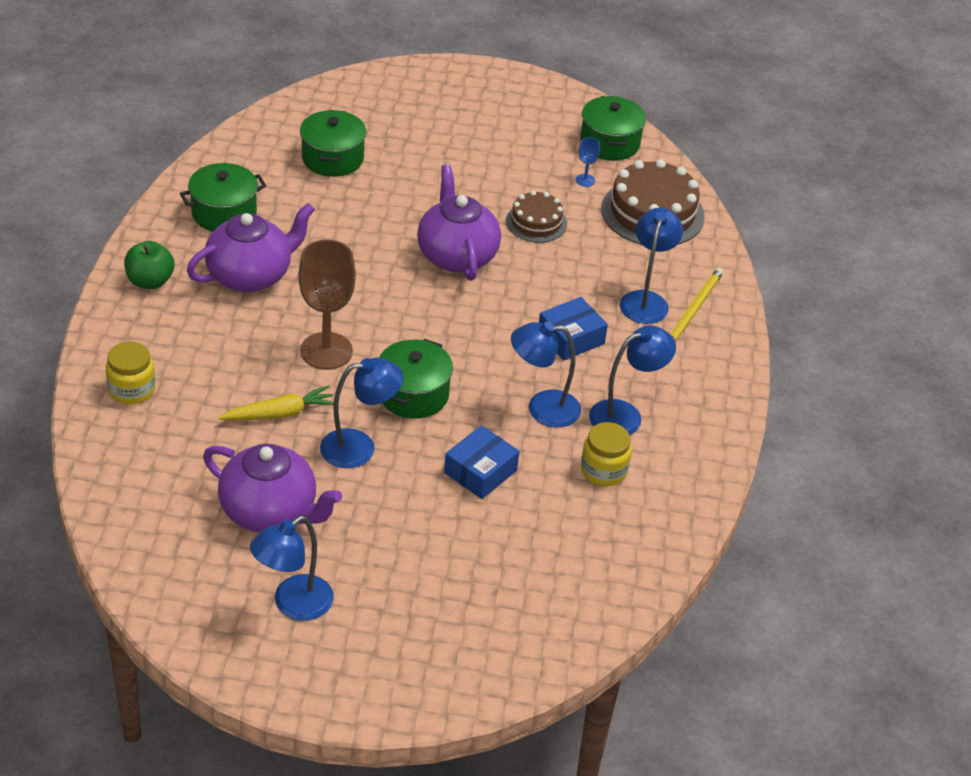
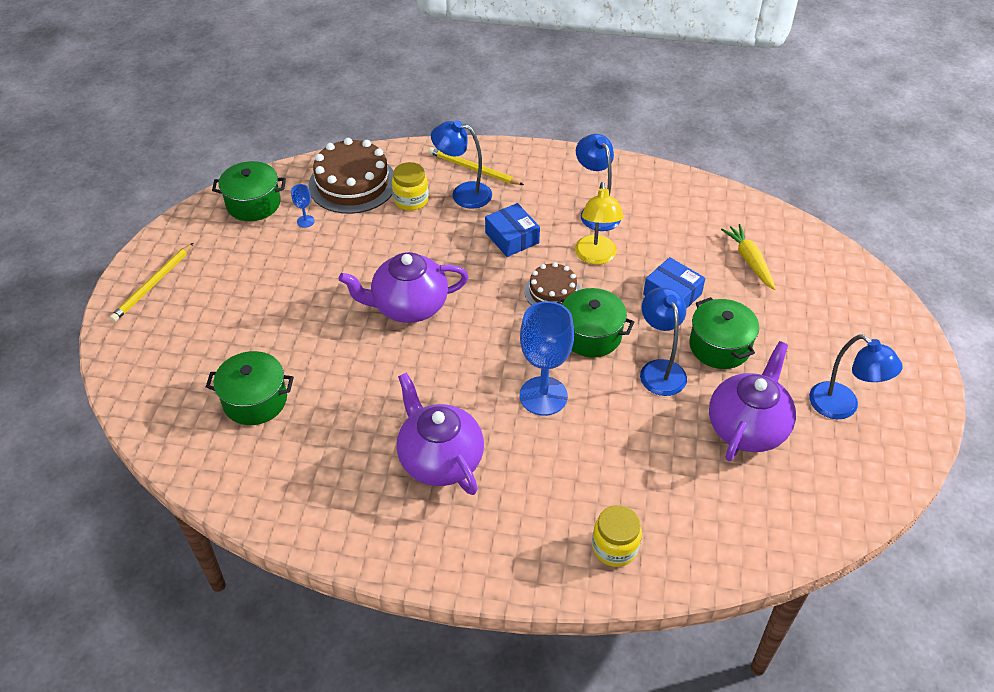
camera: 85 degrees left, 5 degrees up
(150, 281) = (451, 547): green apple -> none
(224, 213) = (340, 489): green pot -> green pot (719, 346)
(280, 413) = (628, 426): yellow carrot -> yellow carrot (749, 261)
(326, 351) = (543, 396): brown goblet -> blue goblet
(484, 87) = (153, 284): none -> yellow pencil
(536, 222) = (363, 254): brown cake -> brown cake (552, 292)
(542, 408) = (596, 257): blue lamp -> yellow lamp
(603, 471) = (657, 226): yellow jar -> yellow jar (411, 200)

